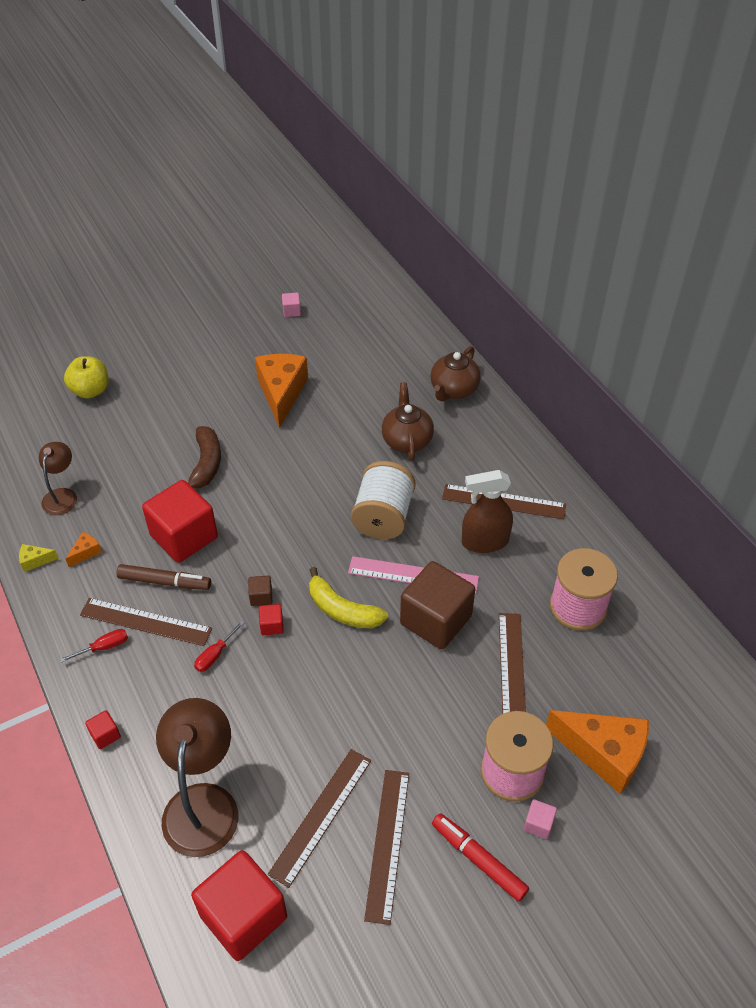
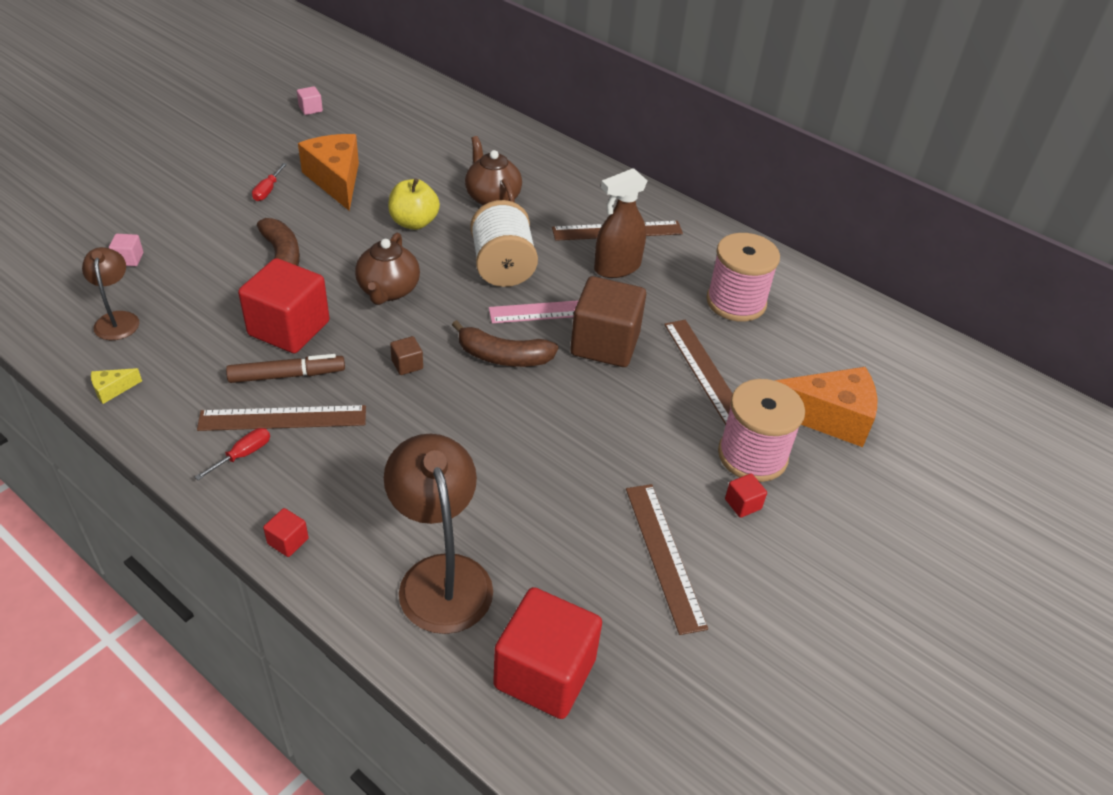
camera: 25 degrees left, 5 degrees down
(86, 552) = (175, 368): orange cheese -> none
(90, 390) = (106, 214): yellow apple -> yellow apple (414, 222)
(215, 655) = (382, 430): red screwdriver -> red screwdriver (268, 190)
(272, 625) = (433, 388): red cube -> red cube (743, 504)
(321, 816) = (580, 550): brown ruler -> none
(342, 610) = (503, 357): yellow banana -> brown banana
(453, 390) = (517, 149): brown teapot -> brown teapot (388, 291)
(478, 859) = (763, 542): red marker -> none
(538, 824) = (802, 494): pink cube -> pink cube (129, 259)

